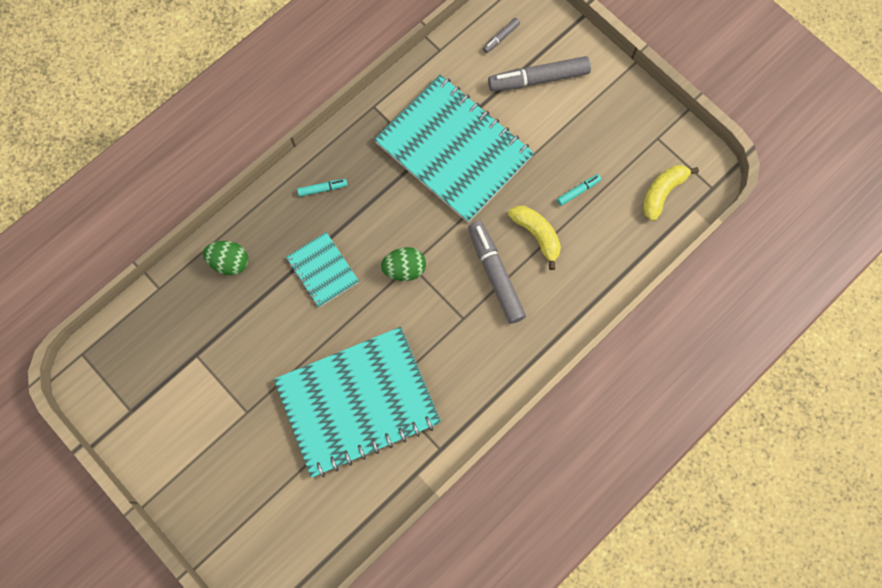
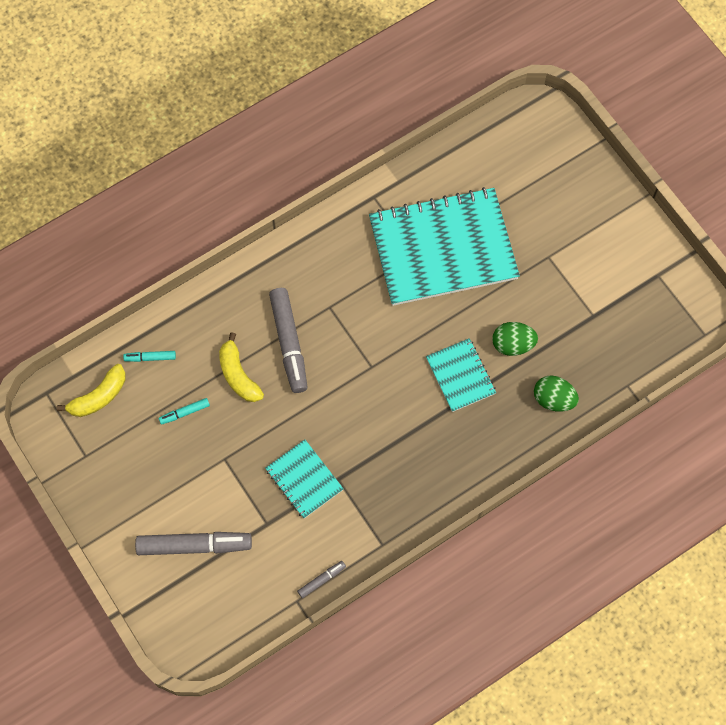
camera: 170 degrees left, 5 degrees down
(323, 189) = (450, 460): turquoise marker -> turquoise marker (150, 357)
(404, 269) = (378, 363): green egg -> green egg (512, 344)
(454, 150) = (304, 479): turquoise notebook -> turquoise notebook, size x0.47
(501, 37) = (224, 604): grey marker -> grey marker (321, 580)

